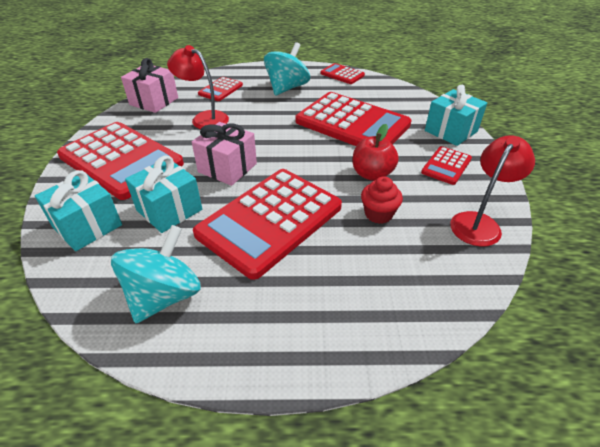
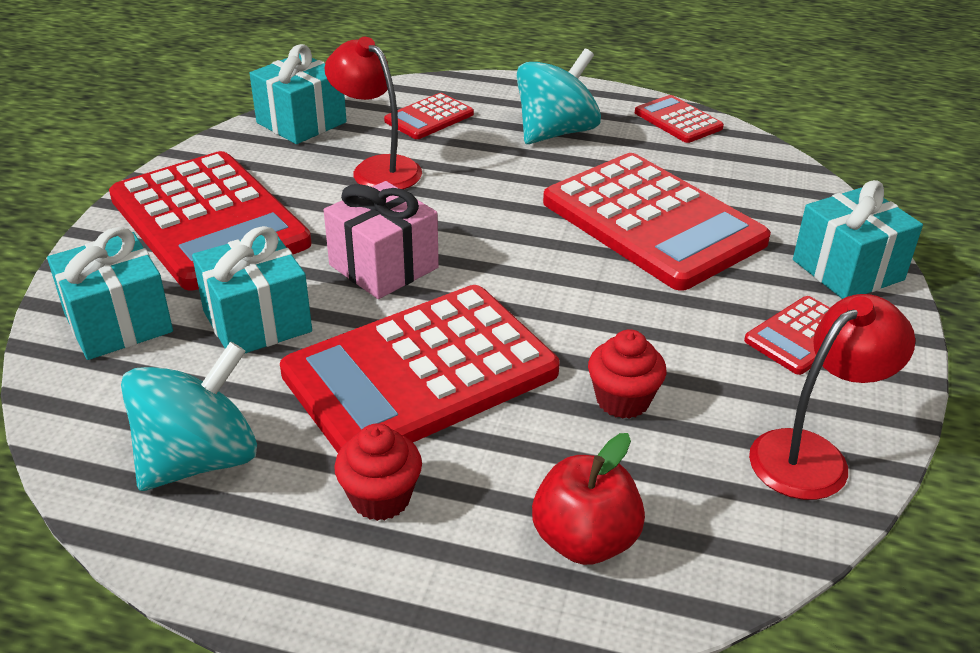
camera: 15 degrees right, 5 degrees down
(154, 101) = (301, 122): pink gift -> turquoise gift
(277, 294) = (381, 498): none -> red cupcake
(372, 174) = (645, 325): red apple -> red apple (584, 540)

